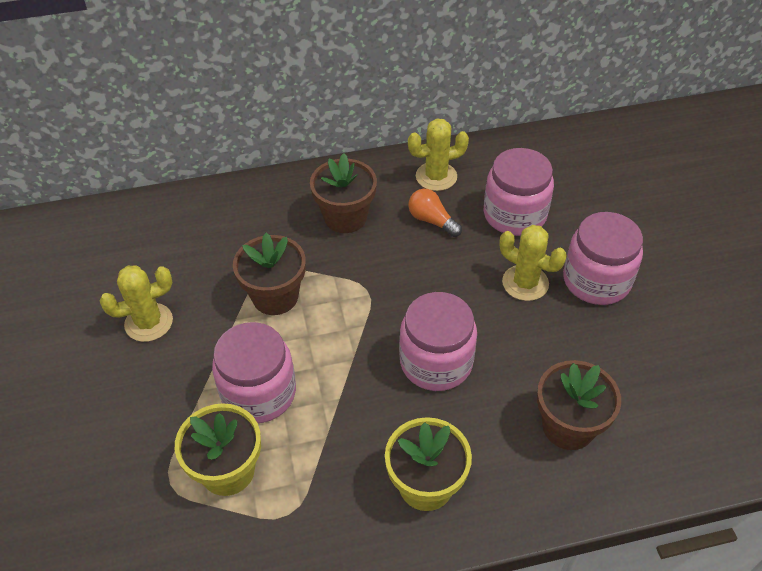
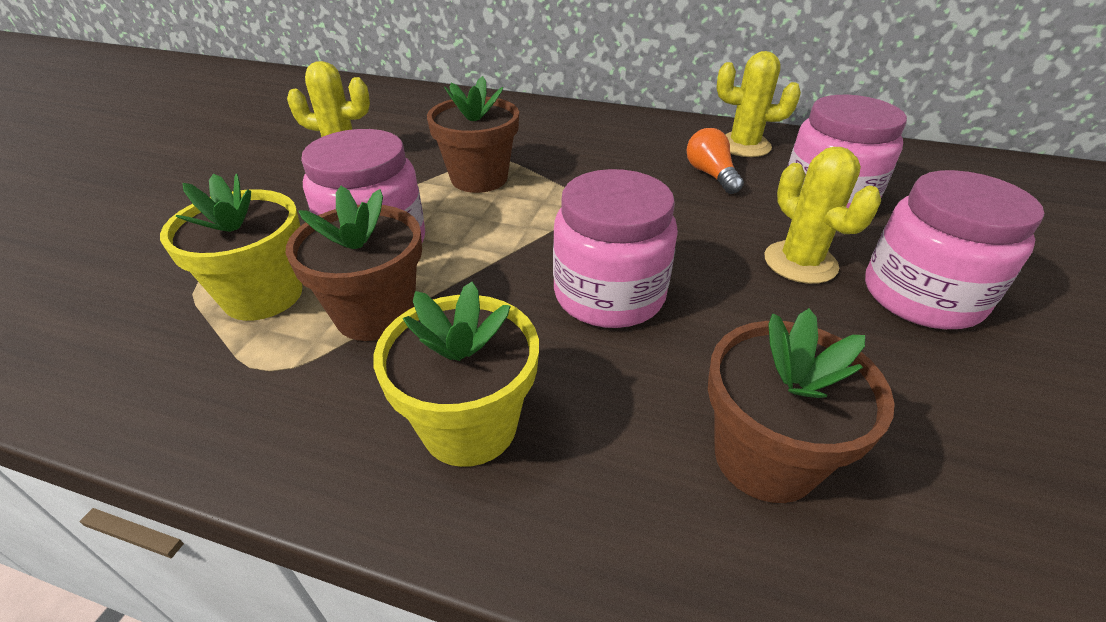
camera: 30 degrees right, 10 degrees down
(345, 217) = (612, 147): brown flower pot -> brown flower pot (375, 314)

